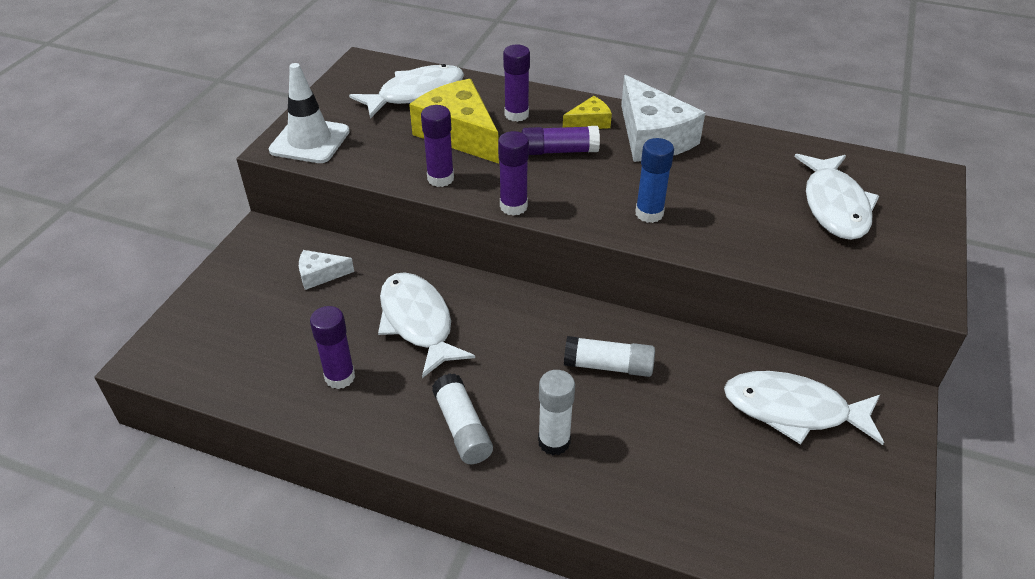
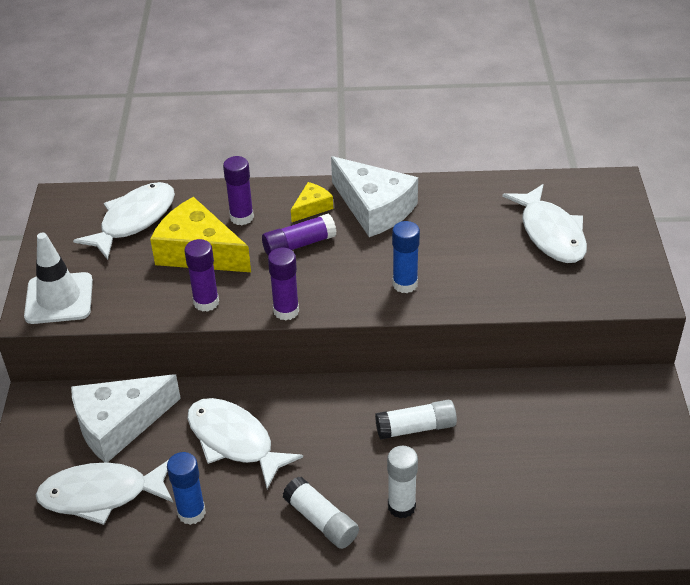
camera: 20 degrees left, 0 degrees up
(320, 275) = (119, 425): white cheese -> white cheese, size x2.04
(340, 377) = (191, 512): purple glue stick -> blue glue stick
(793, 410) = (575, 418): white fish -> white fish (101, 495)

